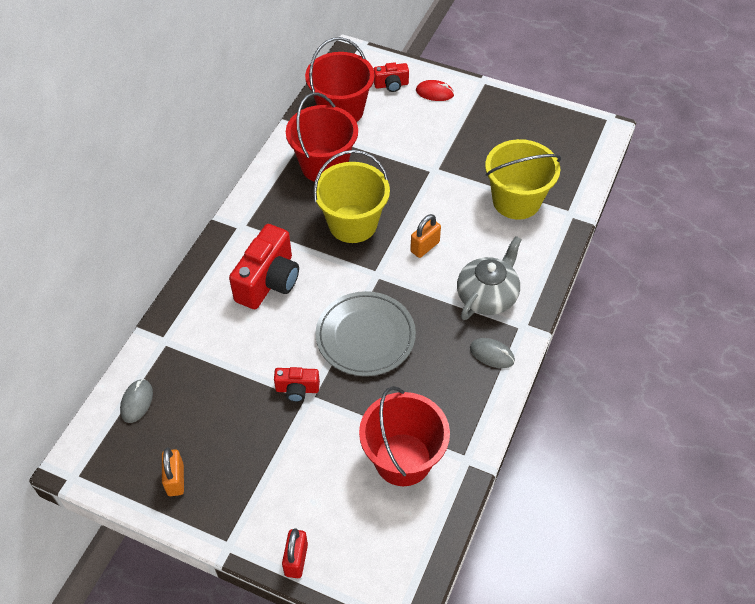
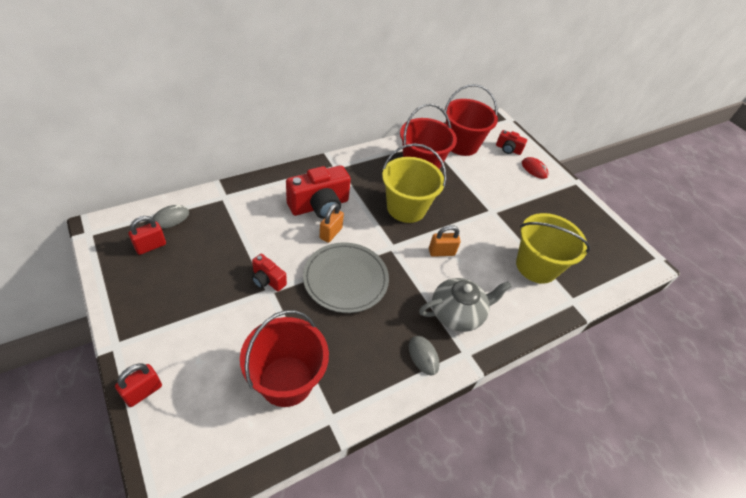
camera: 30 degrees right, 5 degrees down
(151, 442) = (150, 246): none -> red padlock
(175, 479) = (137, 278): orange padlock -> orange padlock (331, 233)

